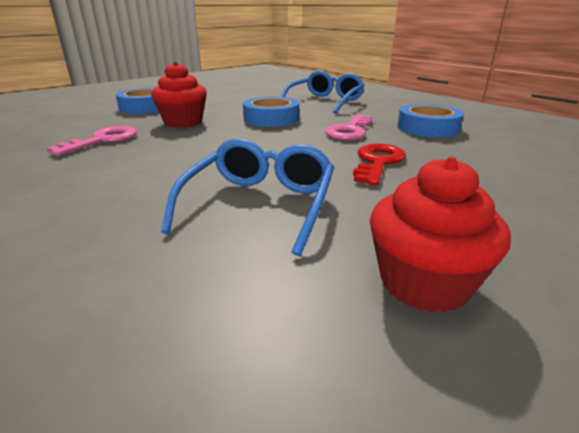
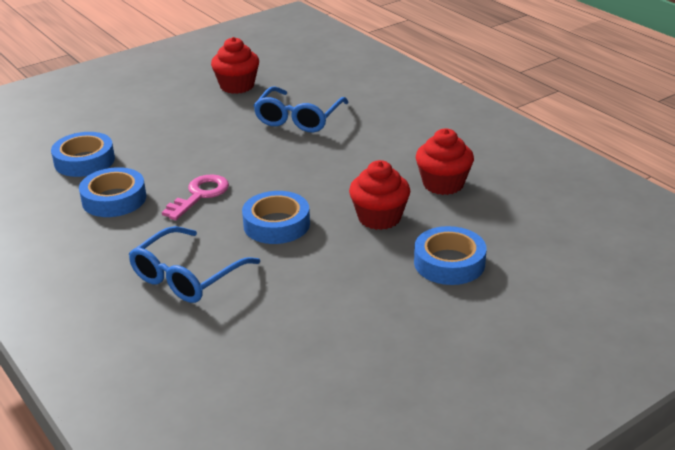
camera: 175 degrees left, 5 degrees up
(103, 140) = (443, 184): pink key -> red cupcake
(378, 162) = (205, 150): red key -> none
(511, 151) = (84, 161): none -> blue tape

